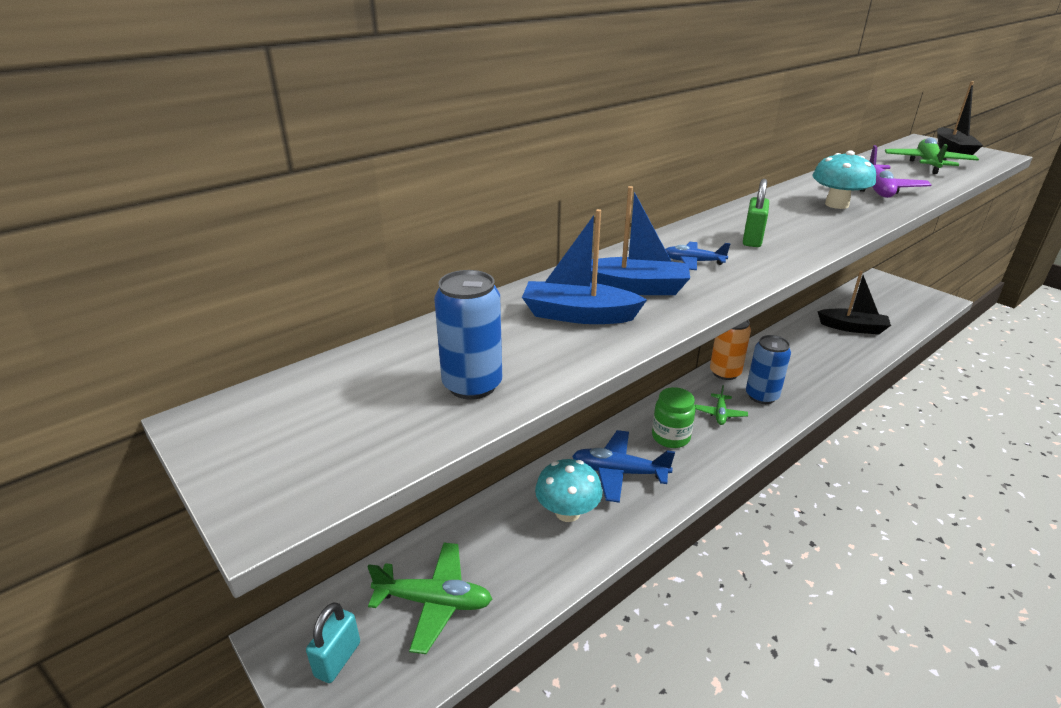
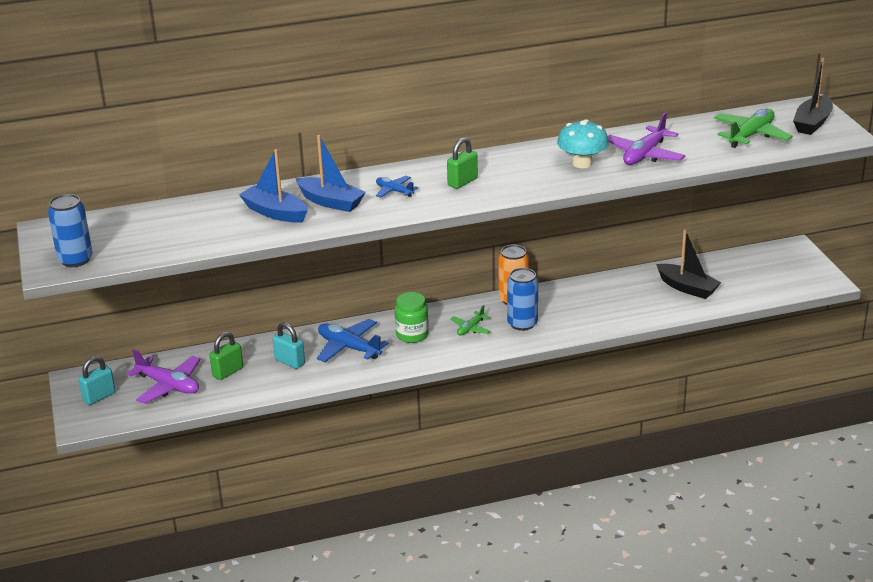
camera: 25 degrees right, 0 degrees up
(434, 602) = (168, 386): green plane -> purple plane
(472, 385) = (177, 239): blue can -> blue can (75, 260)
(501, 552) = (228, 372): none -> green padlock
(567, 512) = (290, 362): turquoise mushroom -> turquoise padlock

